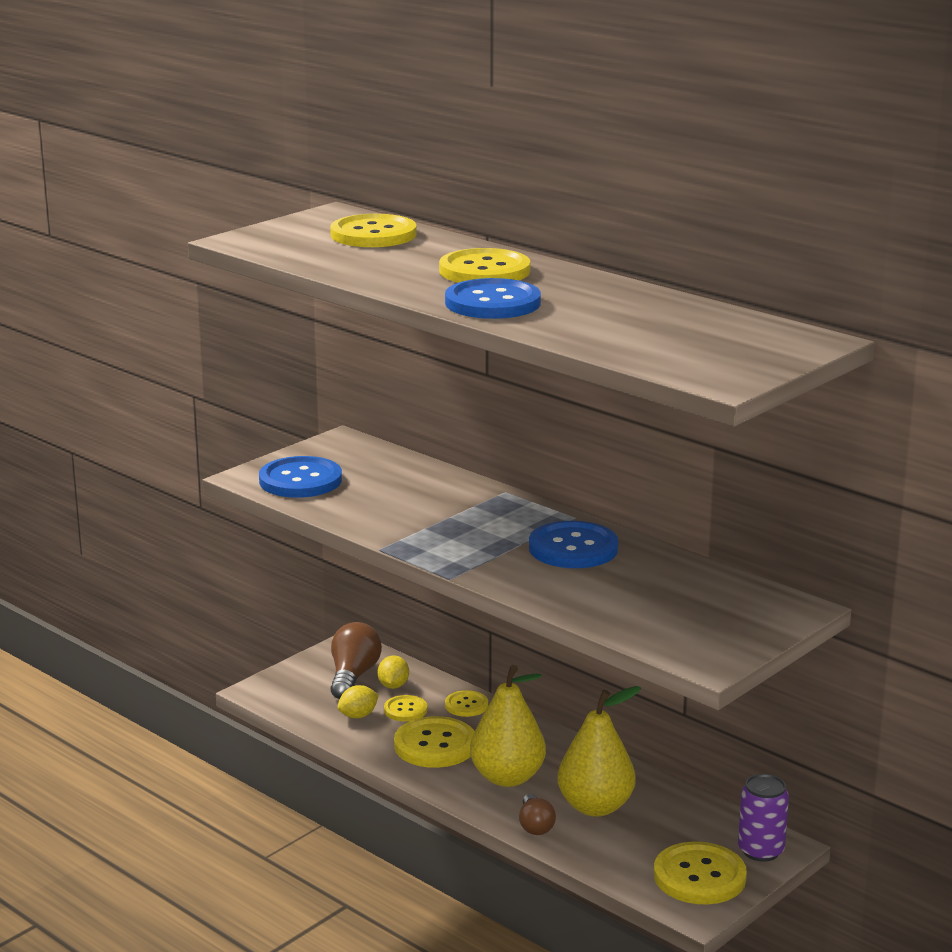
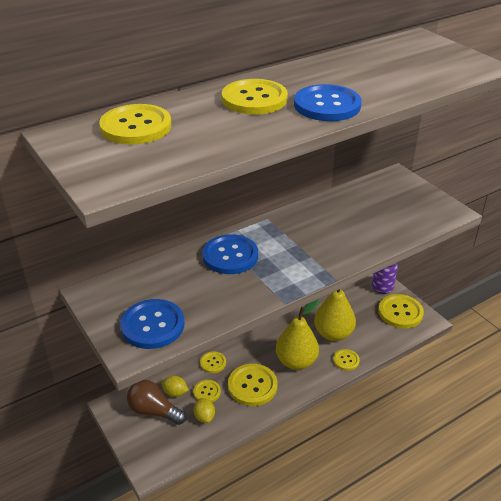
camera: 75 degrees left, 15 degrees up
(535, 825) = (346, 360): brown light bulb -> yellow button
(573, 548) = (309, 227): blue button -> blue button (230, 256)

